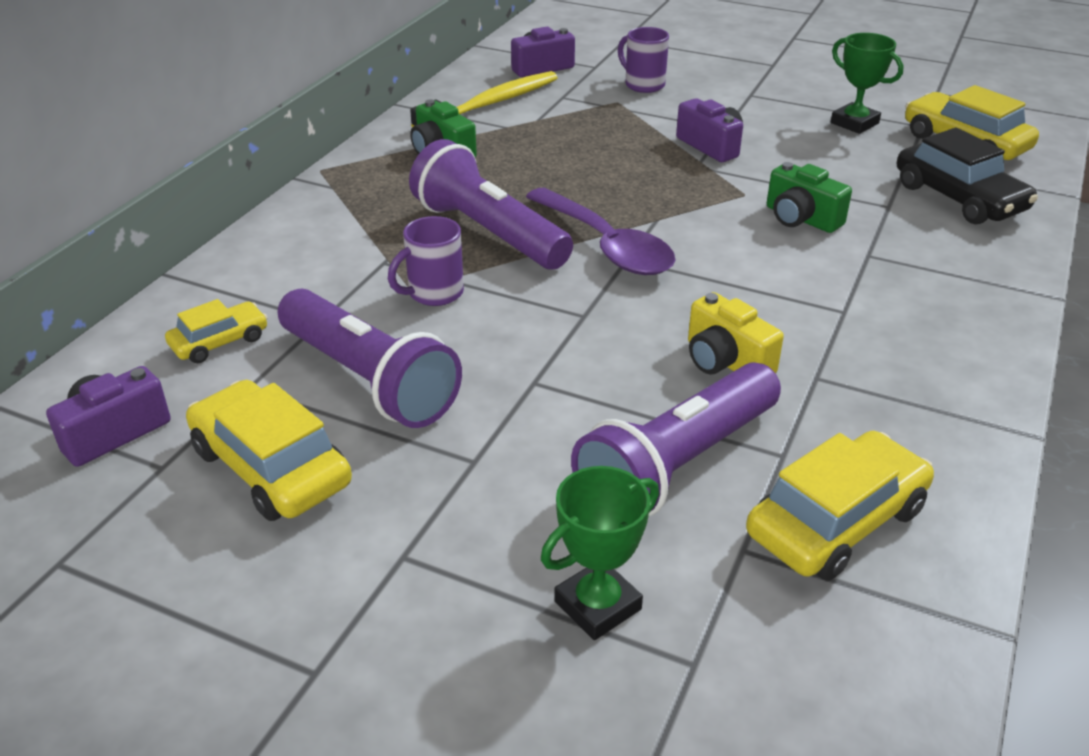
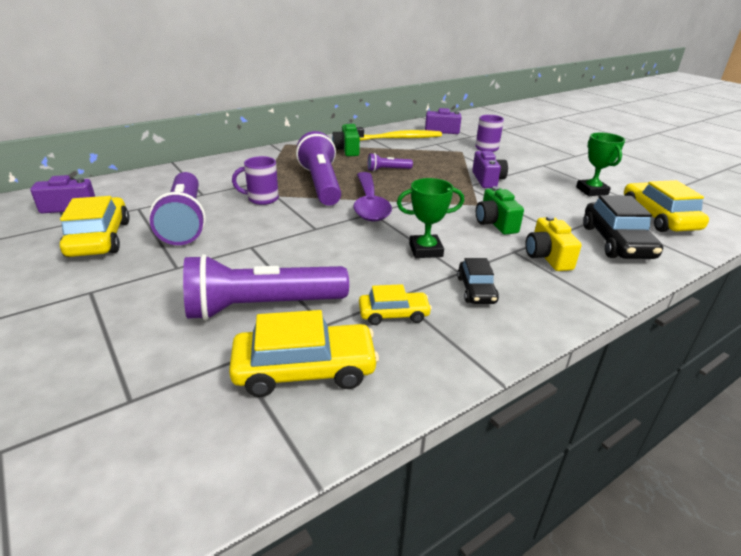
camera: 30 degrees right, 5 degrees down
(219, 342) = (153, 189): yellow car -> yellow car (393, 314)
(553, 172) = (387, 170): none -> purple flashlight
(597, 605) = (131, 350): green trophy -> green trophy (425, 250)
(725, 361) = (357, 271): yellow camera -> yellow camera (547, 257)
(889, 329) = (476, 290): none -> black car

